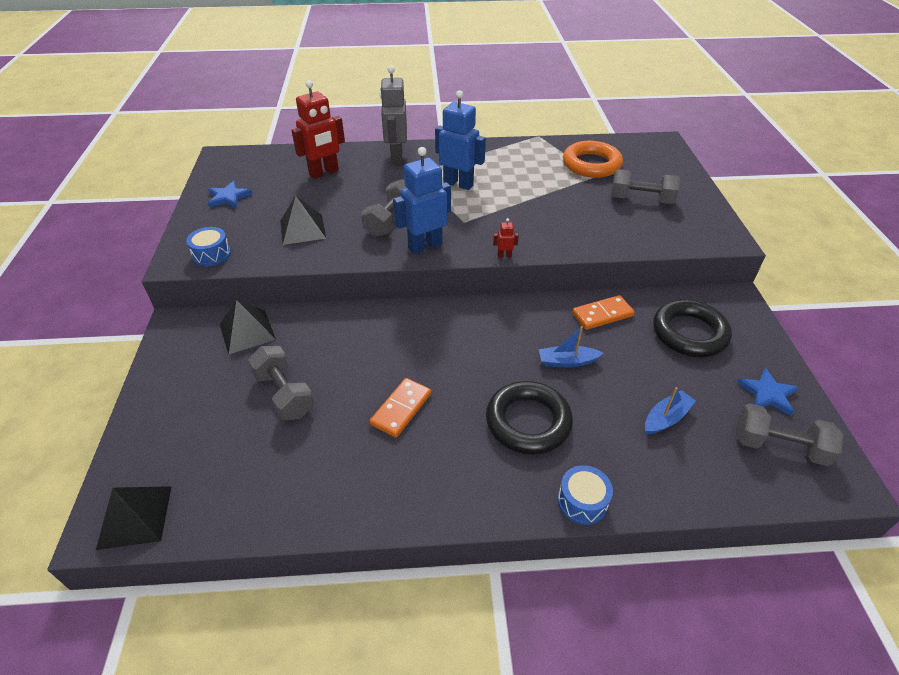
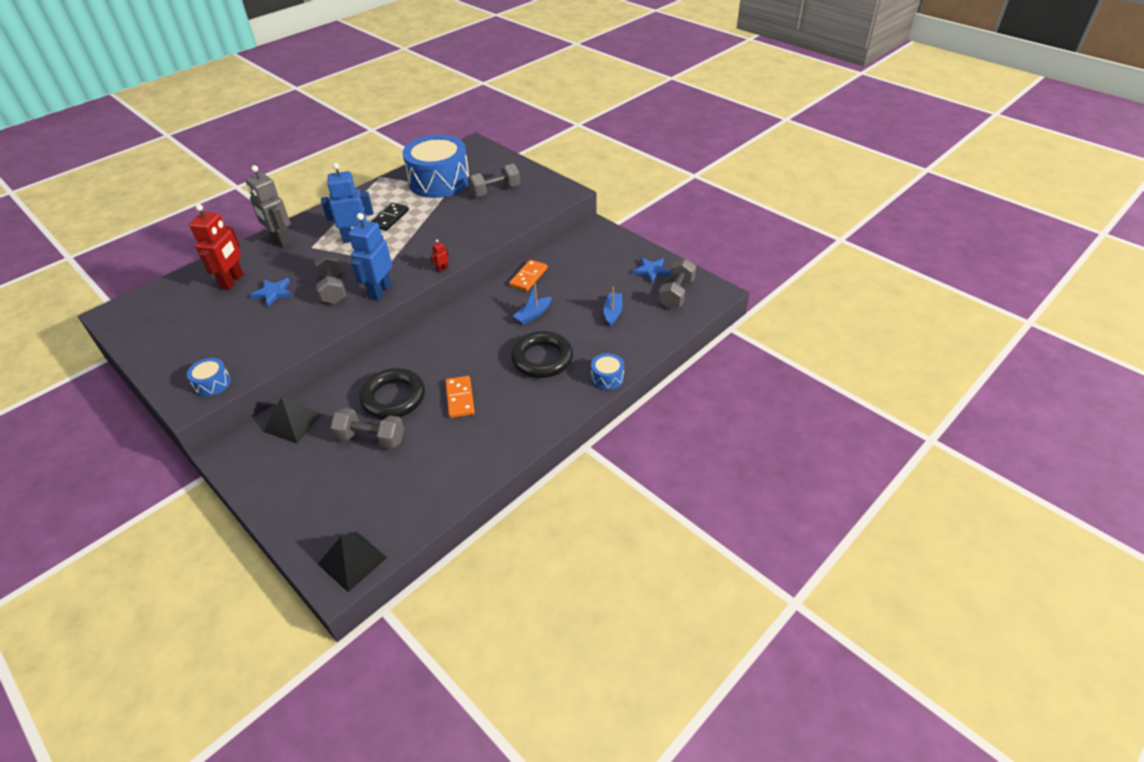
camera: 40 degrees left, 0 degrees up
(228, 197) = (167, 339): blue star -> blue star (273, 293)
(302, 229) = (268, 328): black pyramid -> none
(507, 179) = (390, 218): none -> black domino
(591, 164) = (439, 181): orange ring -> blue drum
(689, 333) = (586, 261): black ring -> black ring (393, 398)
(779, 446) = (676, 293): grey dumbbell -> grey dumbbell turned 45 degrees counterclockwise

